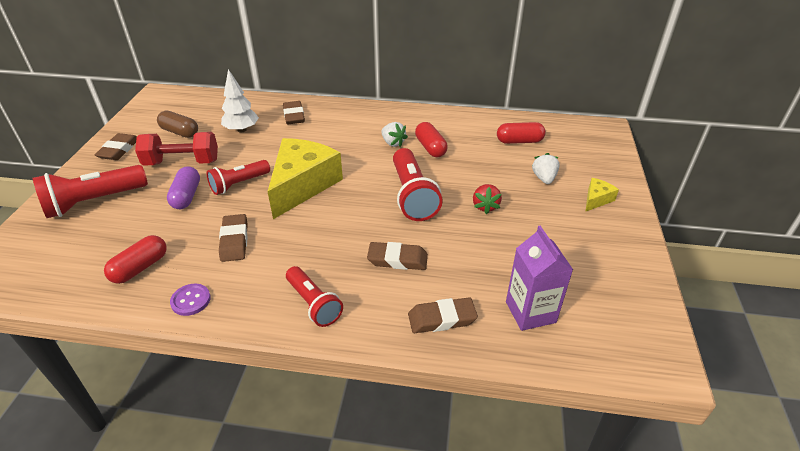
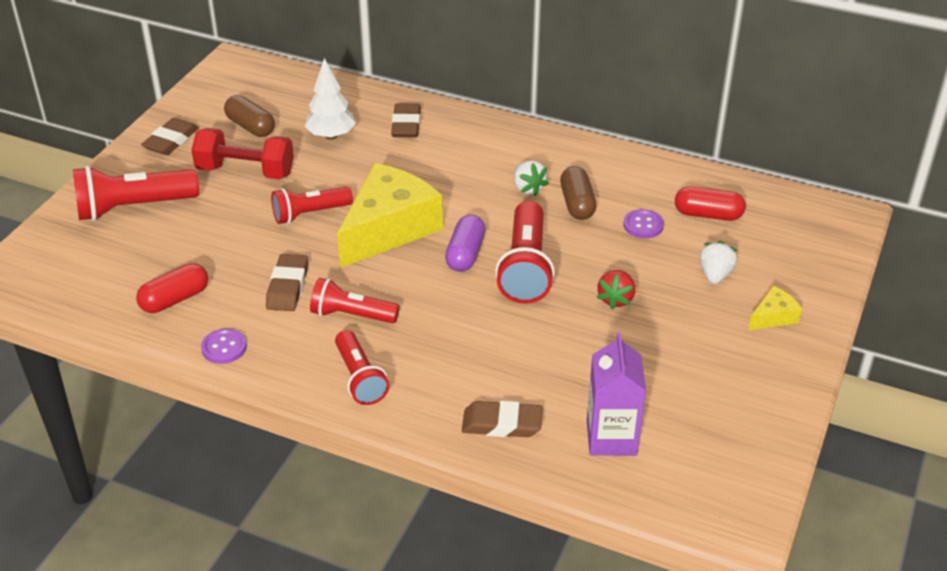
camera: 15 degrees right, 0 degrees up
(186, 196) = (243, 219): purple capsule -> purple capsule (465, 254)
(292, 254) = (352, 315): none -> red flashlight
(397, 259) = (475, 346): brown eraser -> none
(430, 148) = (577, 204): red capsule -> brown capsule
(480, 154) = (643, 225): none -> purple button

